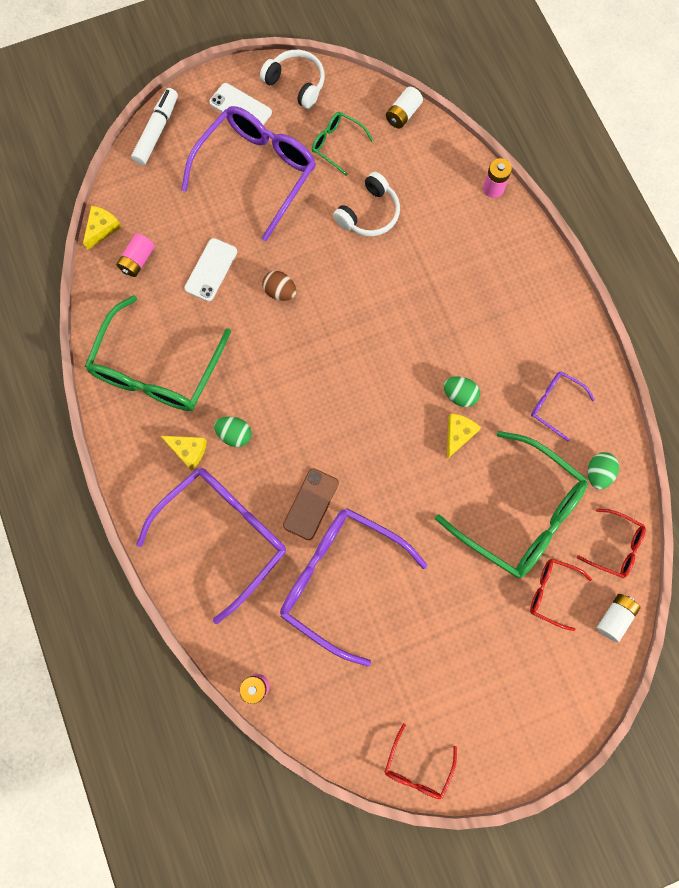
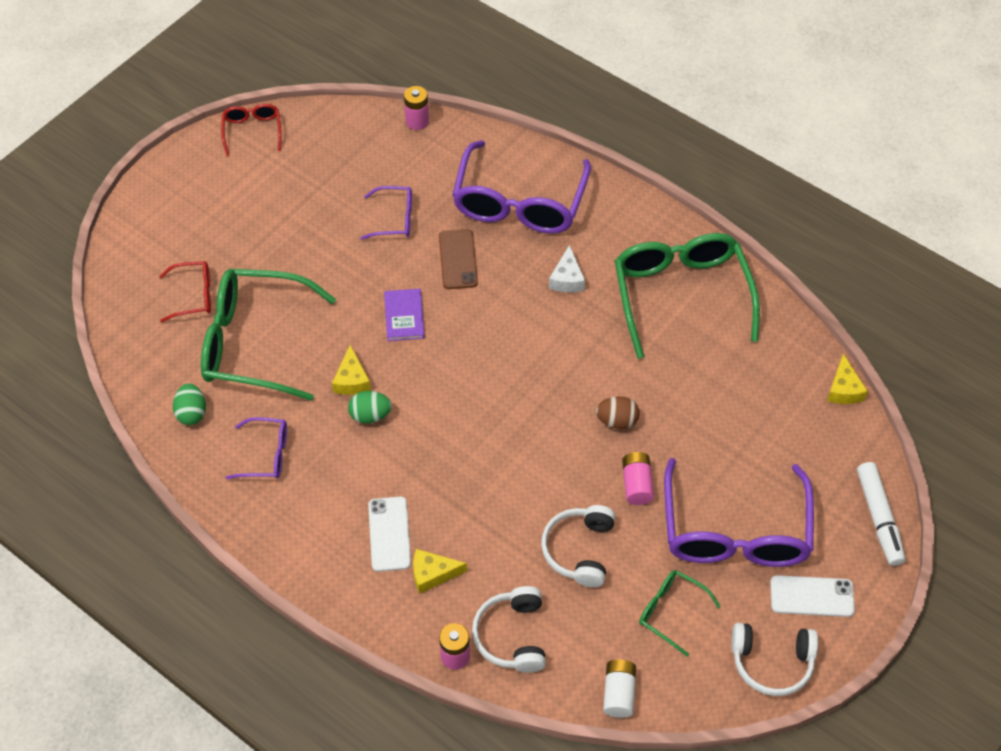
camera: 150 degrees right, 20 degrees down
(138, 260) = (782, 378): pink battery -> pink battery (636, 484)
(188, 450) = (599, 247): yellow cheese -> yellow cheese (432, 574)
(211, 270) = (702, 406): white phone -> white phone (389, 534)
(235, 434) = (567, 279): green egg -> white cheese
(336, 144) = (670, 611): green glasses -> green glasses turned 150 degrees counterclockwise
(340, 579) = (395, 219): purple glasses -> purple glasses, size x0.48
(386, 471) = (404, 316): none -> purple book
(448, 182) = (512, 636): none -> white headphones
(614, 617) = (125, 303): white battery -> none
(615, 546) = (147, 359): red glasses -> none

